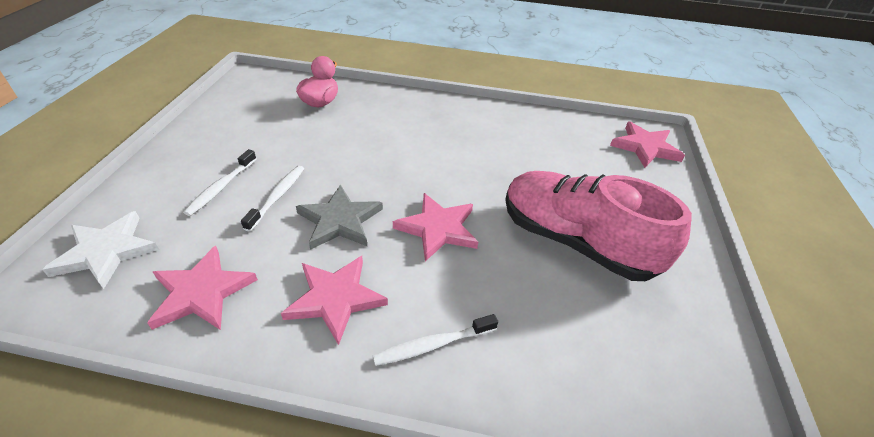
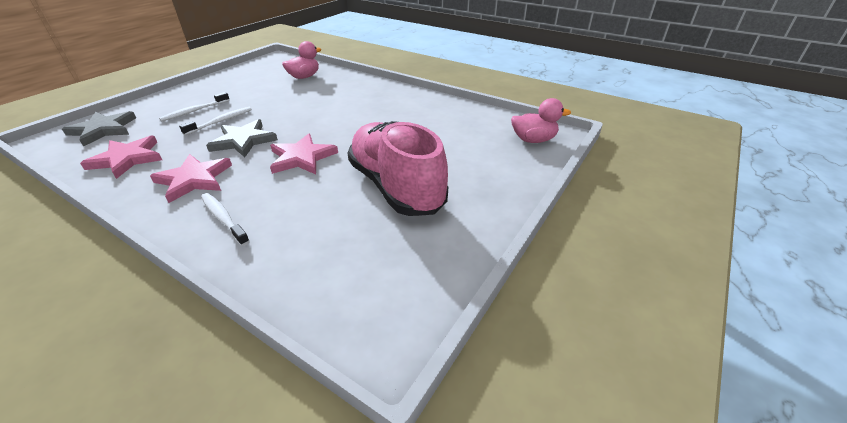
camera: 25 degrees right, 5 degrees down
(106, 251) = (103, 130): white star -> grey star
(432, 345) = (223, 218): white toothbrush -> white toothbrush turned 45 degrees clockwise
(645, 147) = (533, 140): pink star -> pink duck

